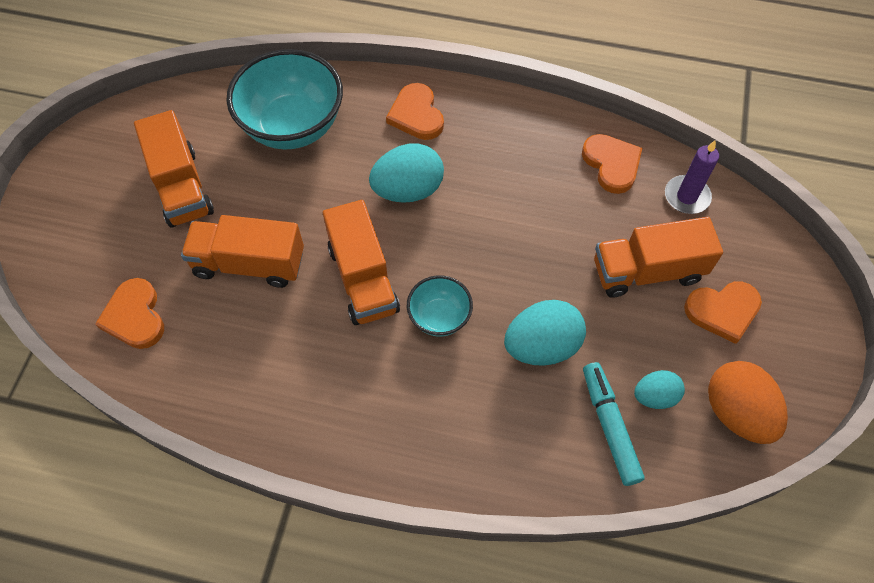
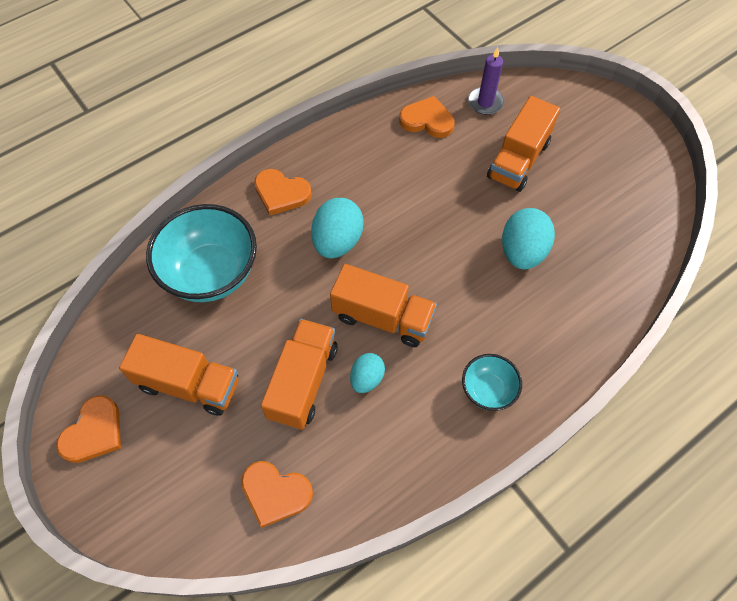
camera: 50 degrees left, 0 degrees up
(249, 264) = (303, 382): orange truck -> orange truck turned 150 degrees clockwise
(439, 317) = (452, 293): turquoise bowl -> turquoise bowl (487, 390)
(609, 426) = (605, 257): turquoise marker -> none
(655, 396) = (603, 220): turquoise egg -> turquoise egg (367, 378)
(723, 311) = (576, 145): orange heart -> orange heart (94, 432)
(736, 412) = (645, 189): orange egg -> none

